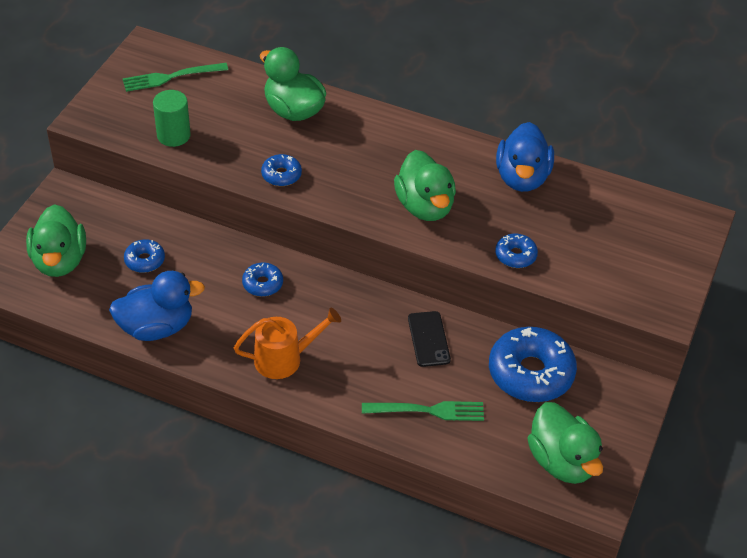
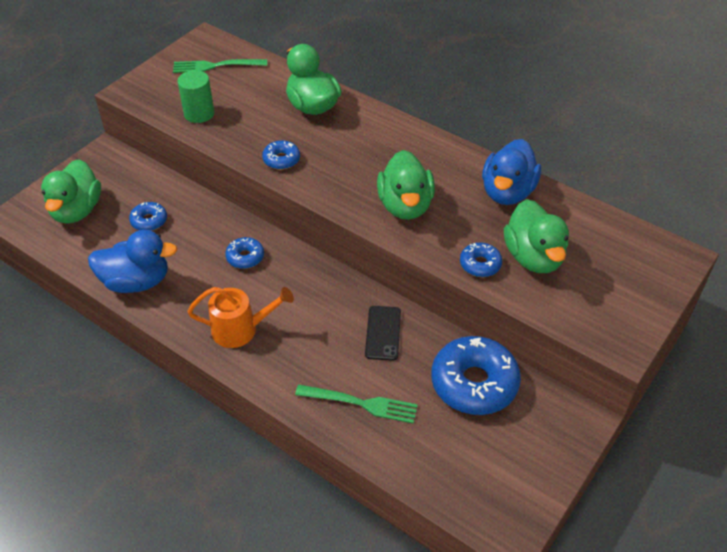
camera: 15 degrees right, 0 degrees up
(562, 461) = (481, 481): green duck -> green duck (533, 257)

